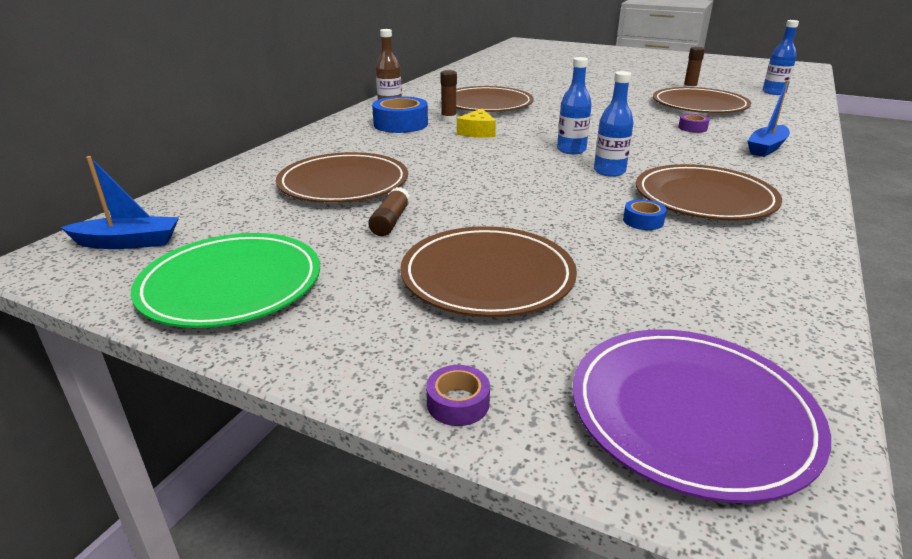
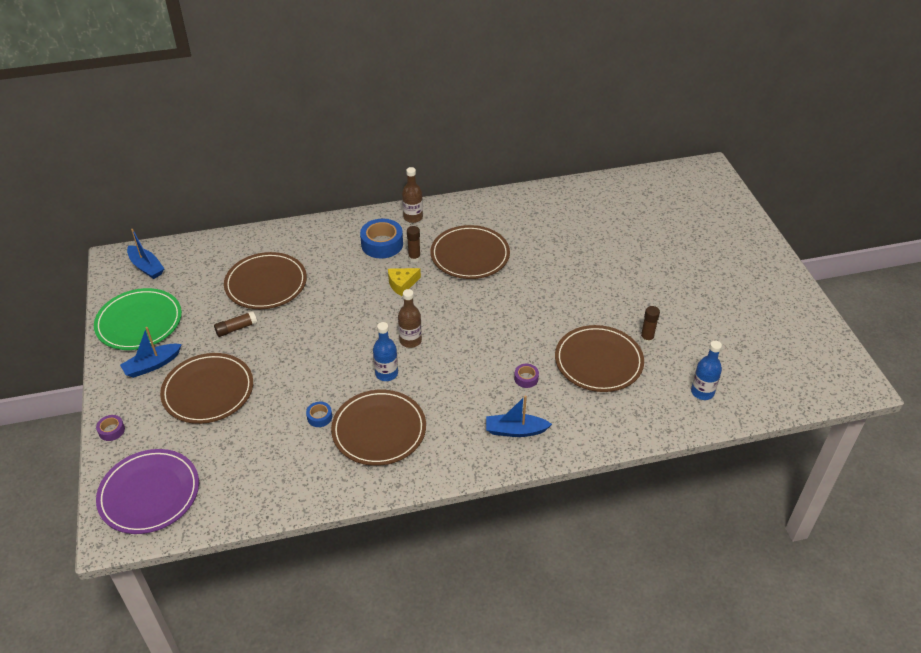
camera: 50 degrees right, 15 degrees up
(352, 304) = (152, 365): none -> blue boat
(571, 150) = (410, 340): blue bottle -> brown bottle

